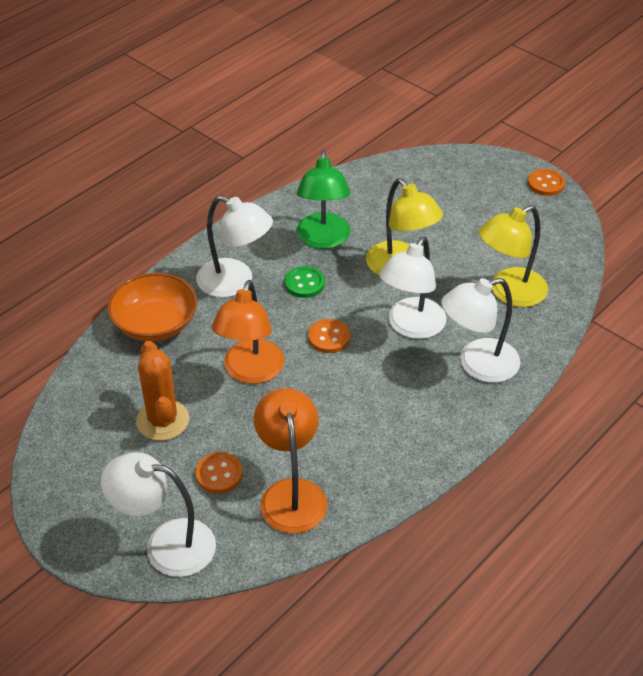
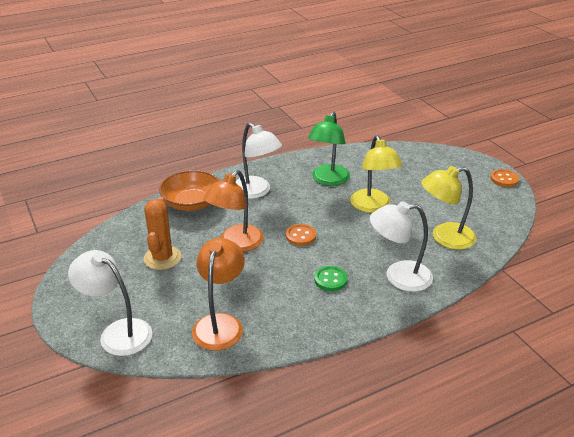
camera: 20 degrees right, 10 degrees down
(219, 474) = (179, 299): orange button -> none
(304, 283) = (301, 202): green button -> green button (330, 279)
(411, 327) = (362, 242): white lamp -> none

